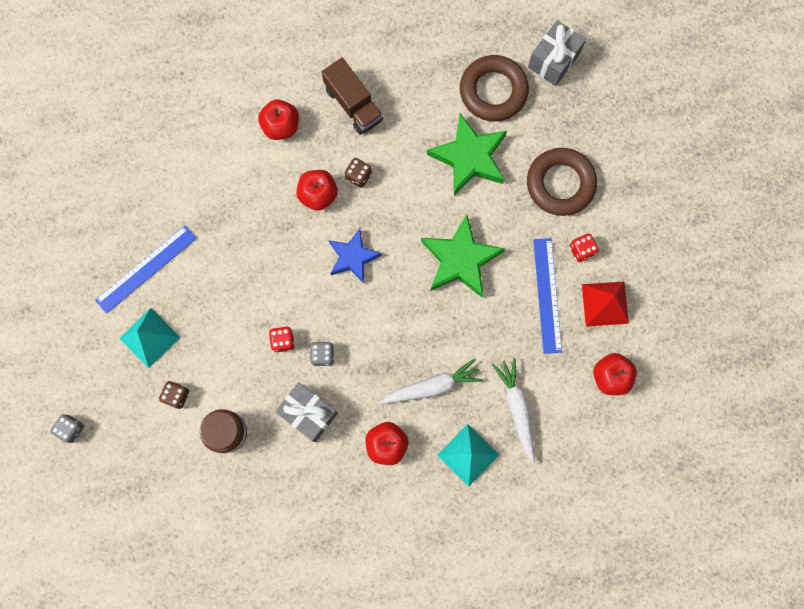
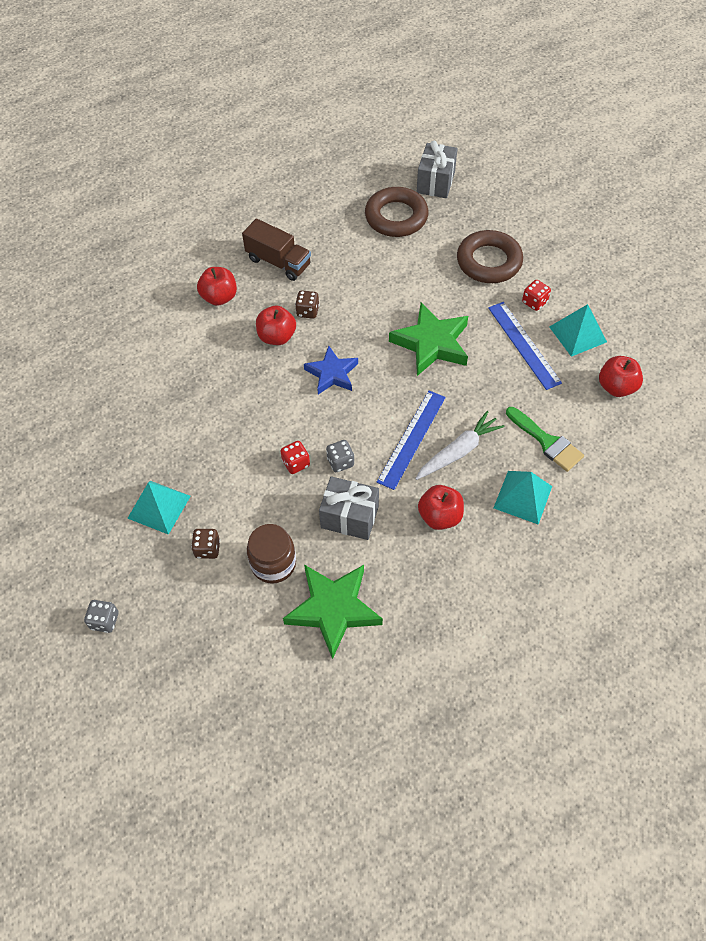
camera: 20 degrees left, 20 degrees down
(146, 269) = (133, 449): blue ruler -> blue ruler (412, 439)
(469, 157) = (400, 268): green star -> green star (333, 609)
(517, 408) = (547, 442): white carrot -> green brush
(605, 303) = (578, 334): red pyramid -> turquoise pyramid

